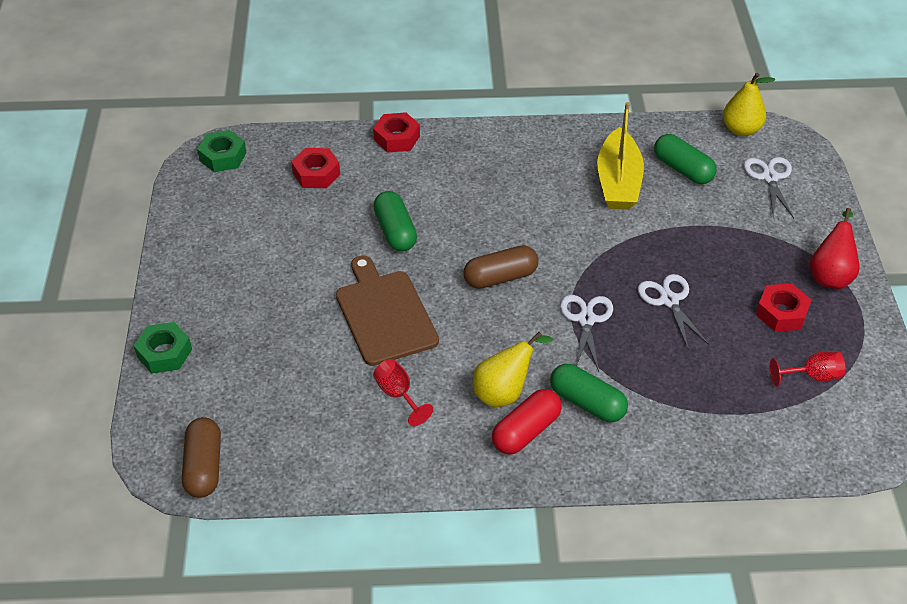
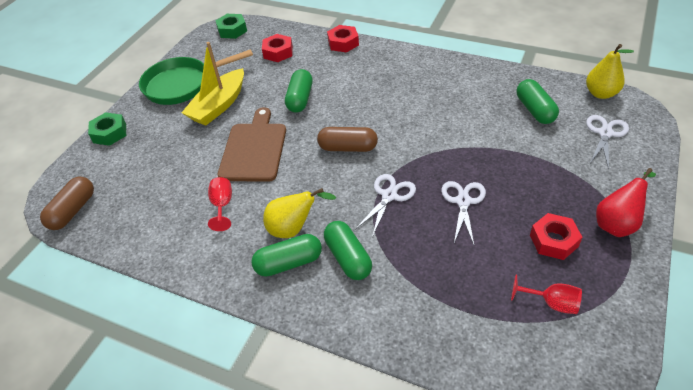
camera: 30 degrees right, 0 degrees up
(214, 256) = (182, 85): none -> green pan
(526, 431) = (288, 263): red capsule -> green capsule
(618, 182) = (478, 106): yellow boat -> yellow boat (219, 105)

